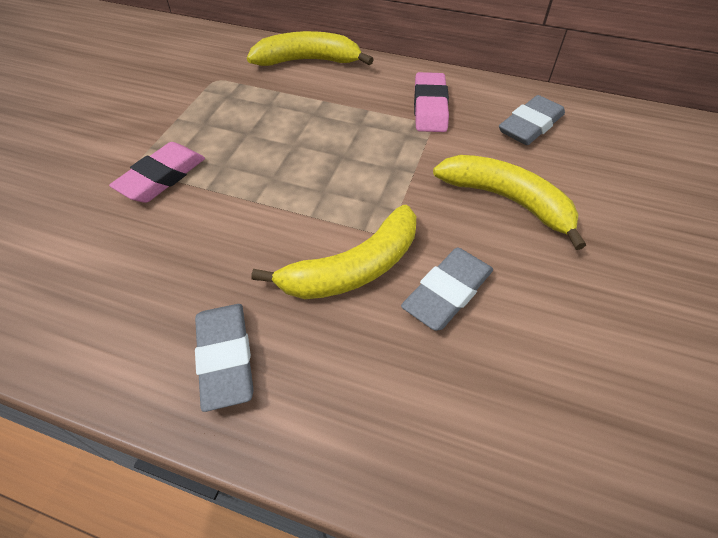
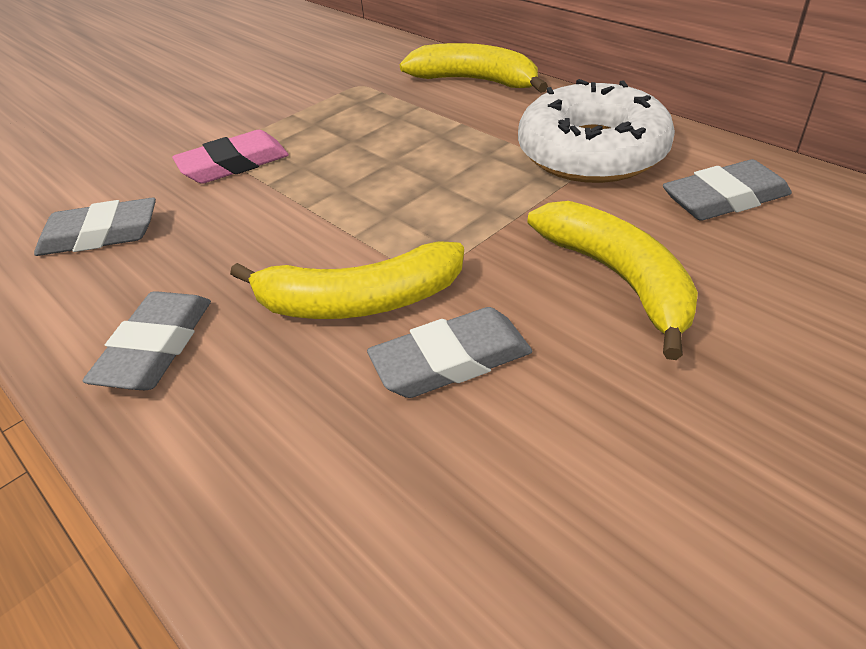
camera: 30 degrees right, 10 degrees down
(88, 275) = (100, 235): none -> grey eraser
(430, 107) = (592, 152): pink eraser -> white donut

